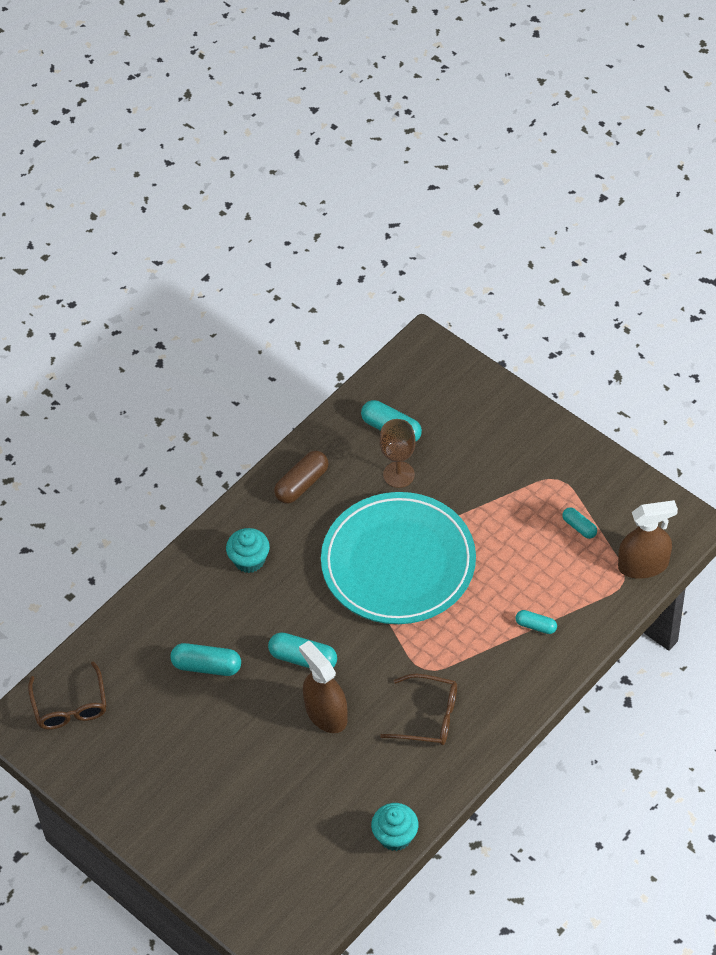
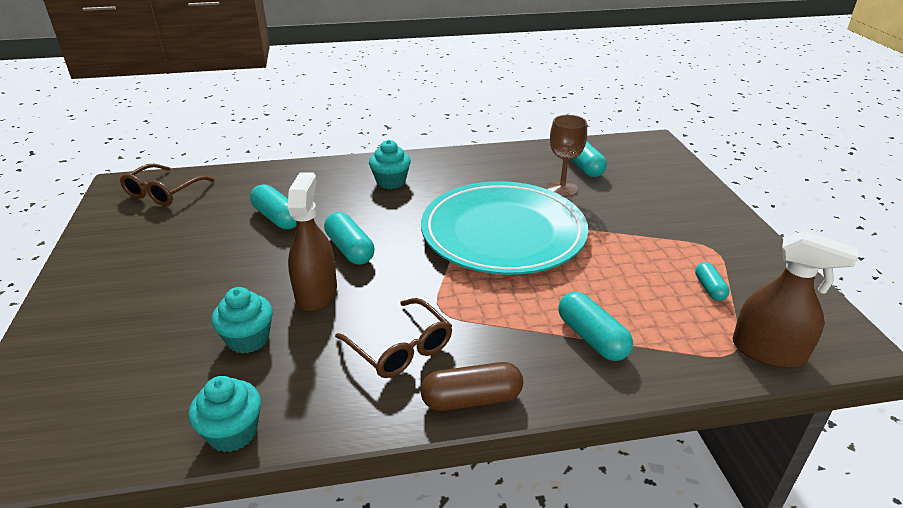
camera: 35 degrees right, 20 degrees down
(302, 484) = (480, 164): brown capsule -> brown capsule (471, 399)
(327, 778) = (248, 339): none -> turquoise cupcake
(536, 626) = (592, 338): turquoise capsule -> turquoise capsule, size x1.66

